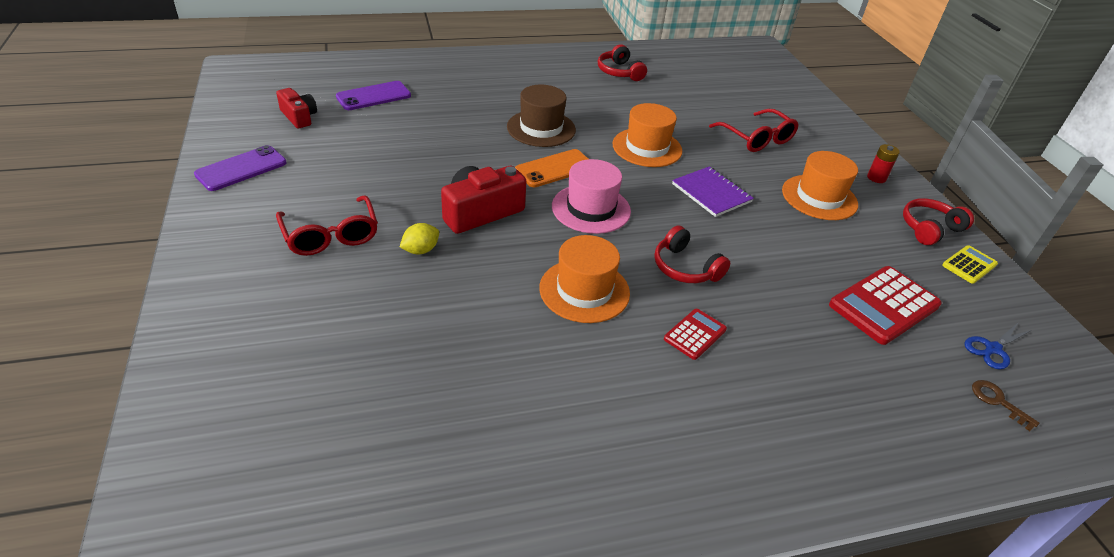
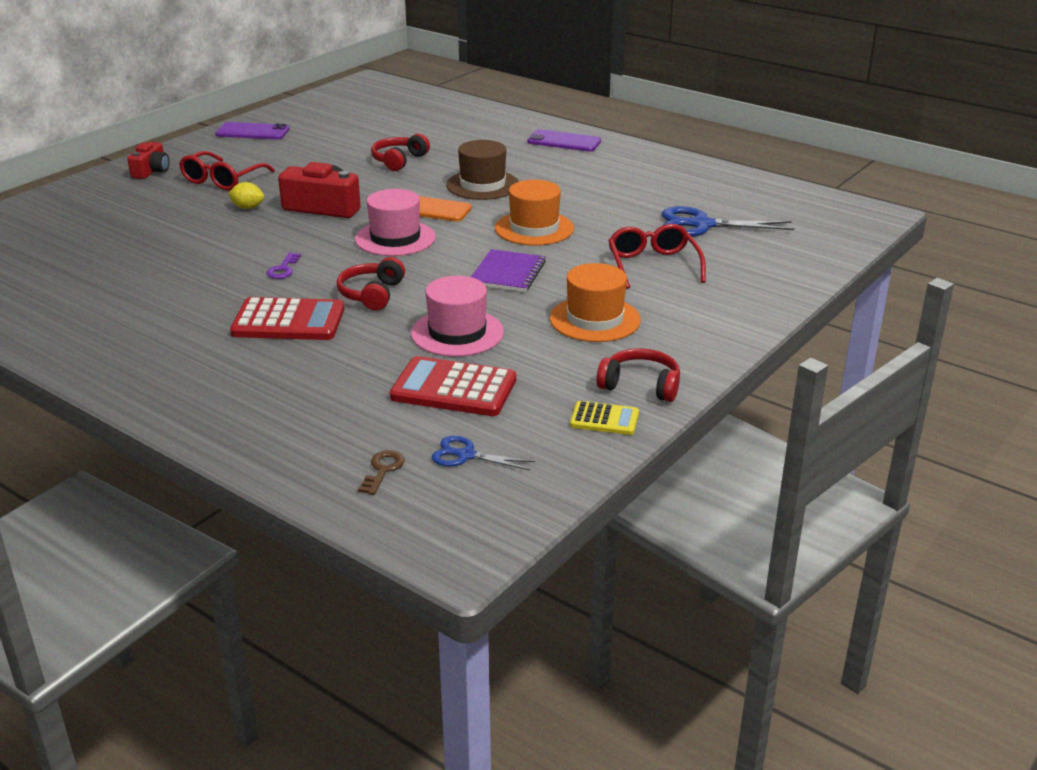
camera: 55 degrees right, 10 degrees down
(299, 117) = (342, 119): red camera -> red camera (151, 171)
(373, 96) = (414, 125): purple phone -> purple phone (564, 141)
(584, 290) = (283, 269): orange hat -> purple key
(619, 72) = (652, 178): red headphones -> red headphones (399, 160)
(695, 334) = (288, 321): red calculator -> red calculator, size x1.82
(713, 95) = (701, 225): none -> blue scissors
(757, 138) = (653, 265): red glasses -> red glasses turned 150 degrees clockwise
(792, 261) = (457, 333): none -> pink hat
(876, 178) = (695, 338): red battery -> none

